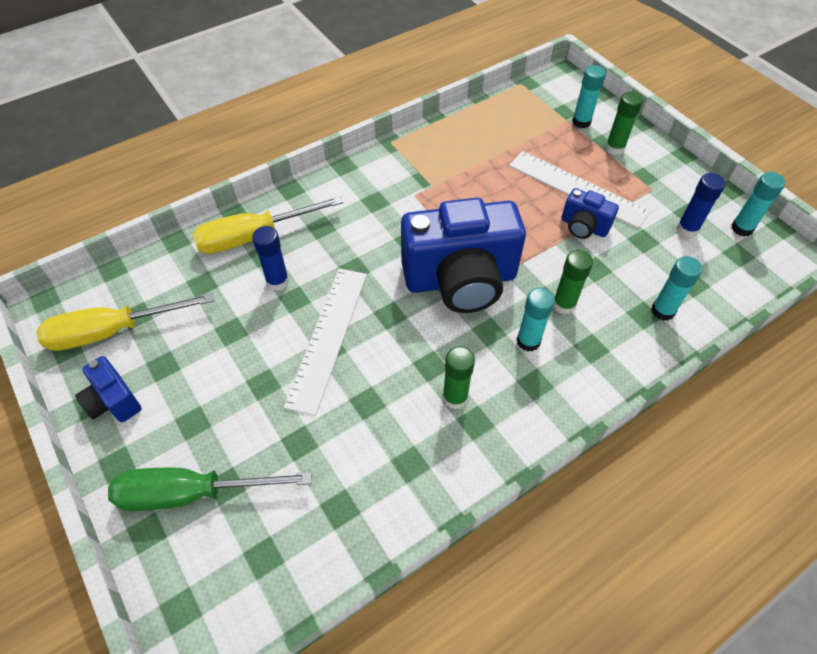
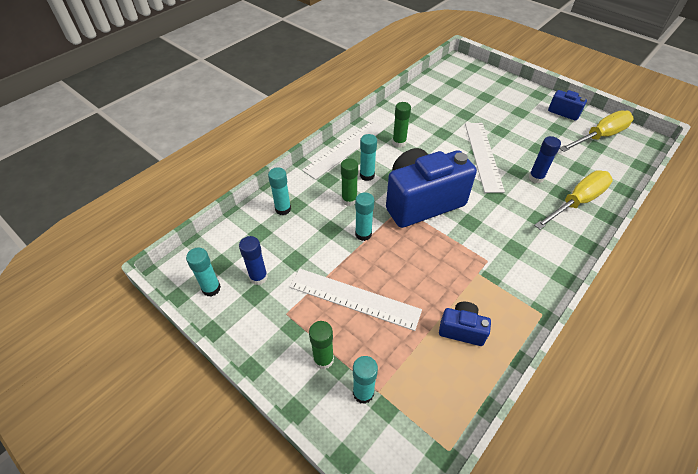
camera: 165 degrees right, 5 degrees down
(192, 493) = (497, 92): green screwdriver -> none
(553, 253) = (363, 234): none -> turquoise glue stick
(556, 405) = (344, 149): none -> white ruler
(583, 227) = (343, 261): blue camera -> blue camera (462, 329)

